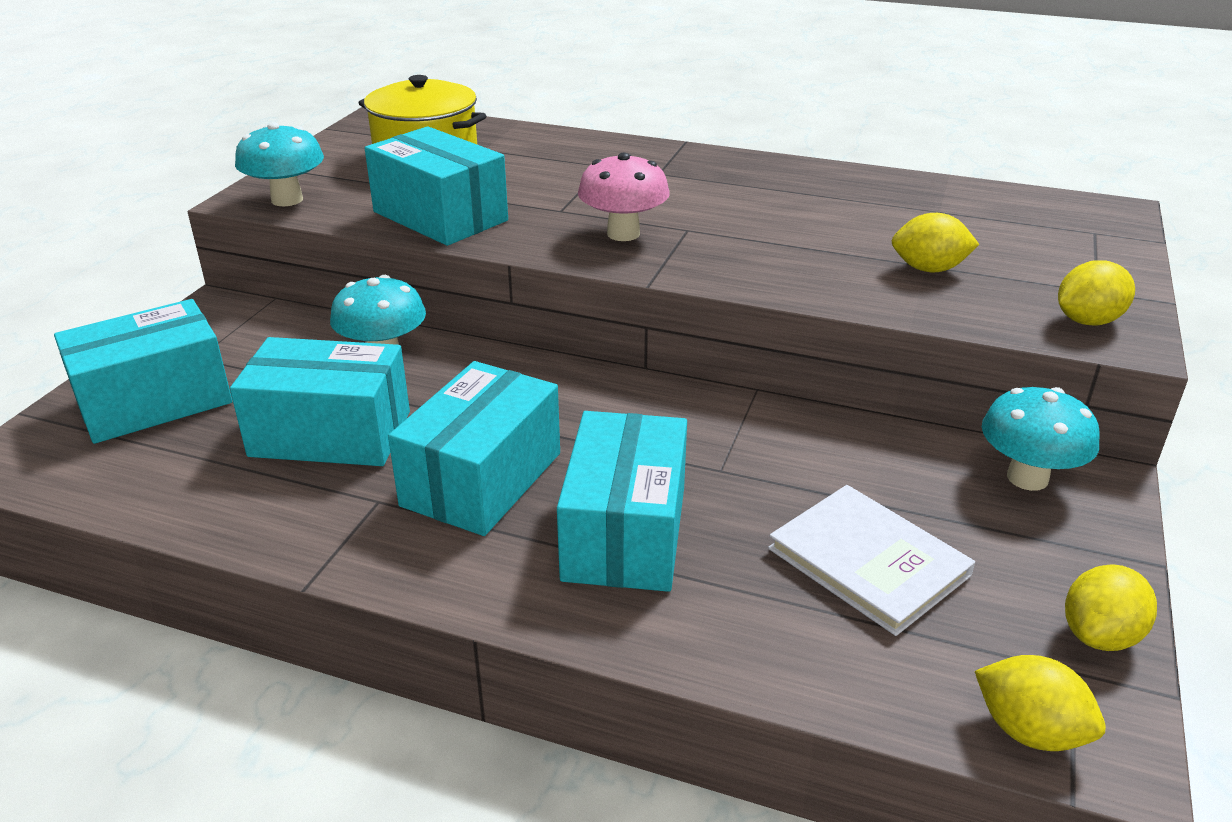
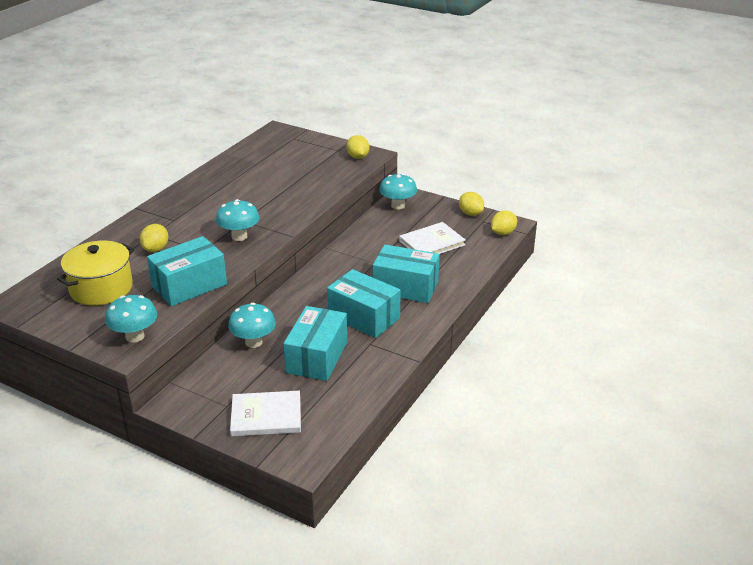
camera: 80 degrees left, 0 degrees up
(154, 401) = (266, 416): turquoise box -> white book
(623, 234) = (239, 236): pink mushroom -> turquoise mushroom
(929, 269) = (307, 175): yellow lemon -> yellow lemon (156, 249)

